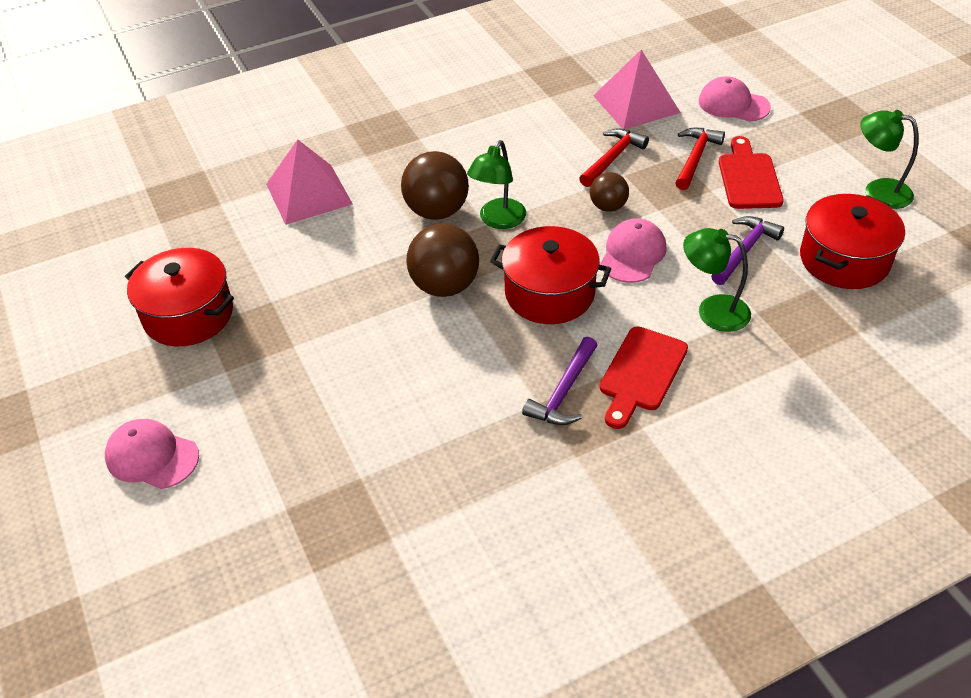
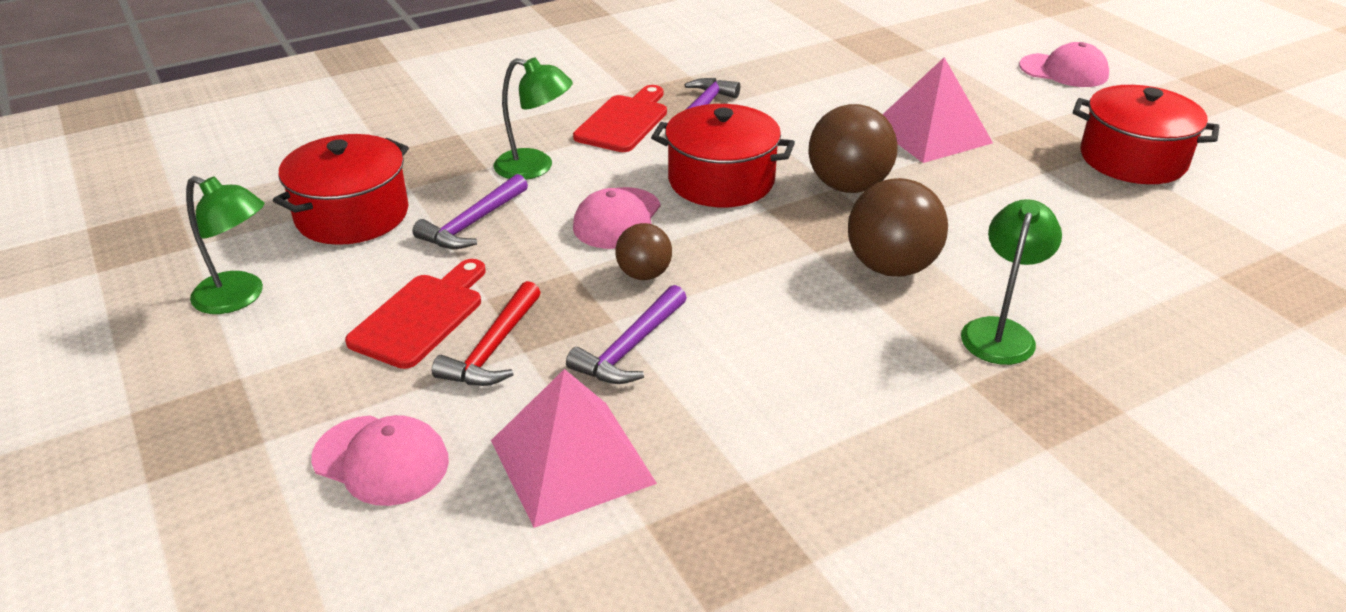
camera: 175 degrees right, 10 degrees down
(309, 194) = (1097, 290): pink pyramid -> pink pyramid (931, 133)
(498, 220) = (799, 256): green lamp -> green lamp (1000, 331)
(612, 158) = (630, 348): red hammer -> purple hammer
(749, 178) = (421, 316): red cutting board -> red cutting board turned 150 degrees counterclockwise

